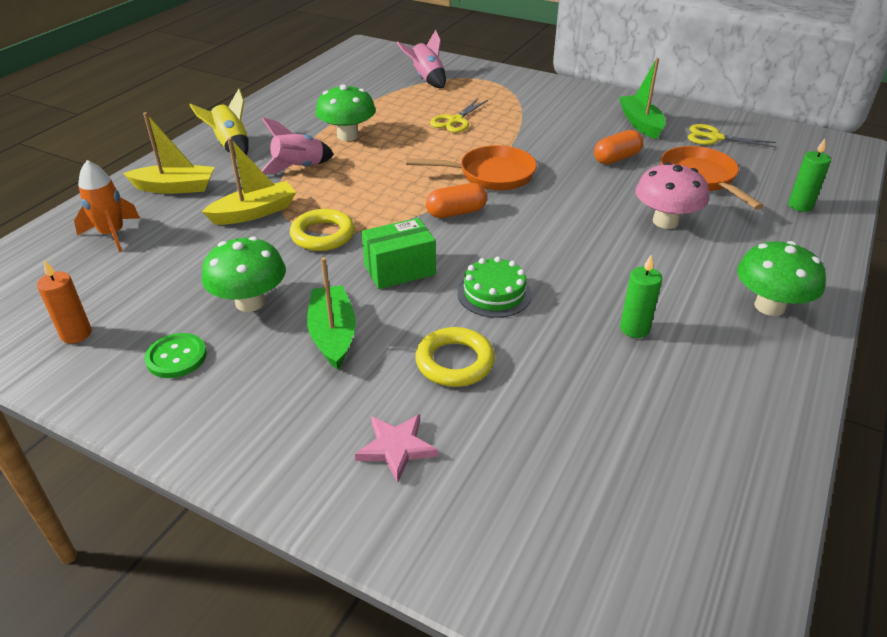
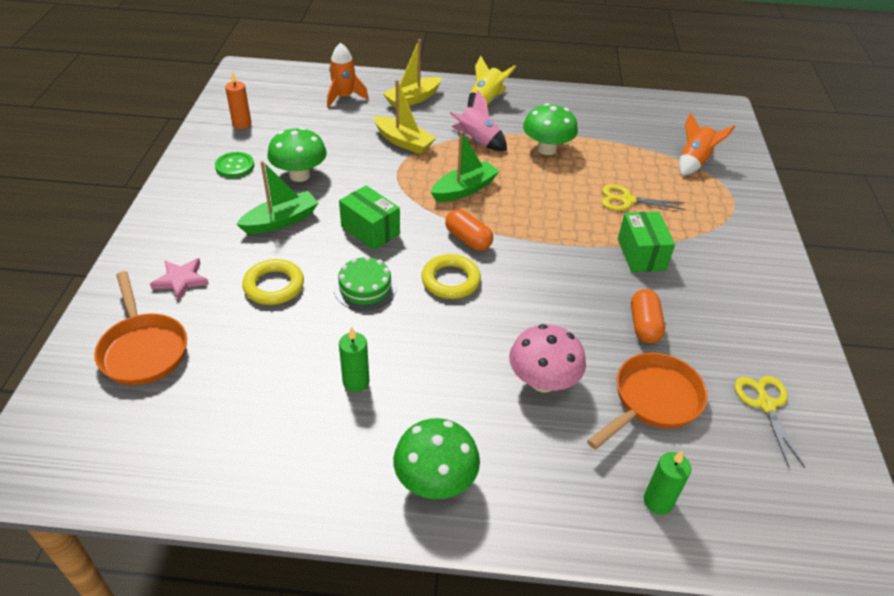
camera: 65 degrees right, 5 degrees up
(175, 187) = (413, 99): yellow boat -> yellow boat turned 75 degrees clockwise
(323, 235) = (394, 181): yellow ring -> yellow ring (450, 280)
(426, 79) = (694, 162): pink rocket -> orange rocket
(490, 175) = (544, 245): orange pan -> orange pan (143, 349)
(530, 135) = (641, 254): none -> green box
(616, 158) = (644, 325): orange capsule -> orange capsule turned 60 degrees clockwise
(640, 124) = (742, 333): green boat -> green boat (464, 189)

